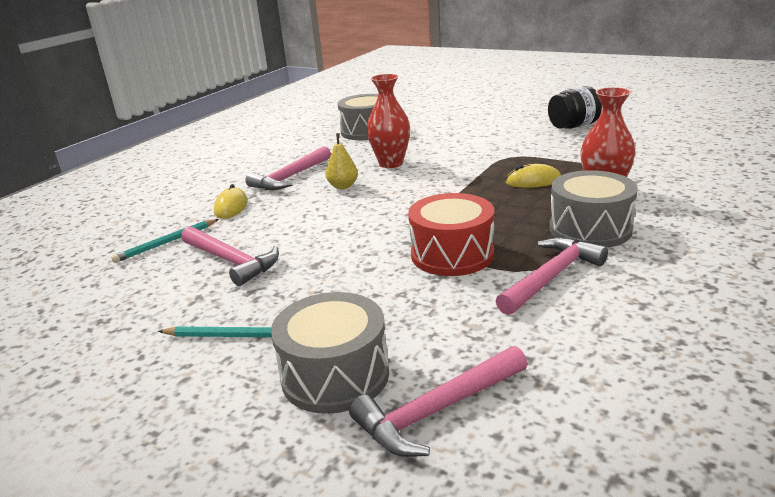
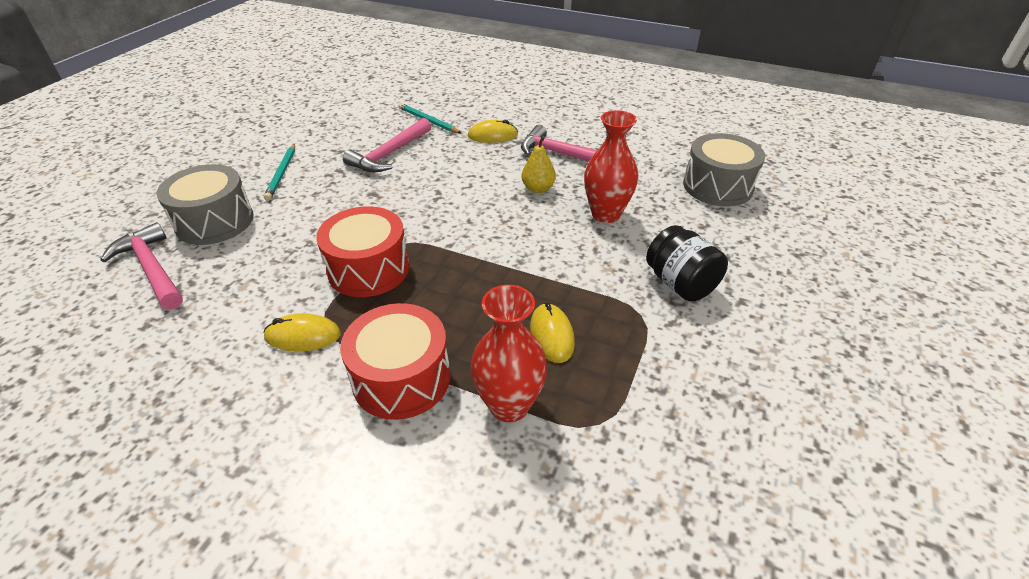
camera: 80 degrees right, 15 degrees up
(550, 277) = (303, 336): pink hammer -> yellow mouse
(573, 126) = (806, 400): black jar -> black jar (680, 284)
(590, 229) = (401, 378): grey drum -> red drum

